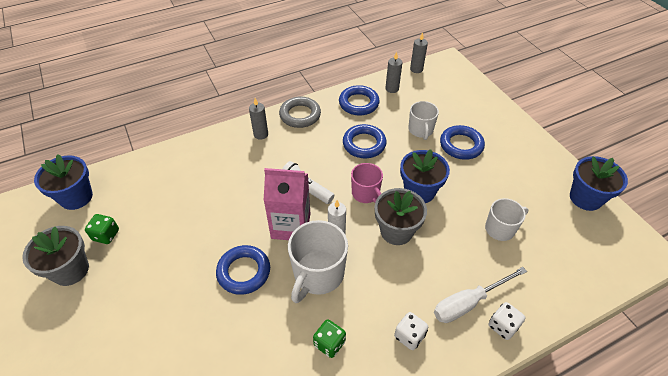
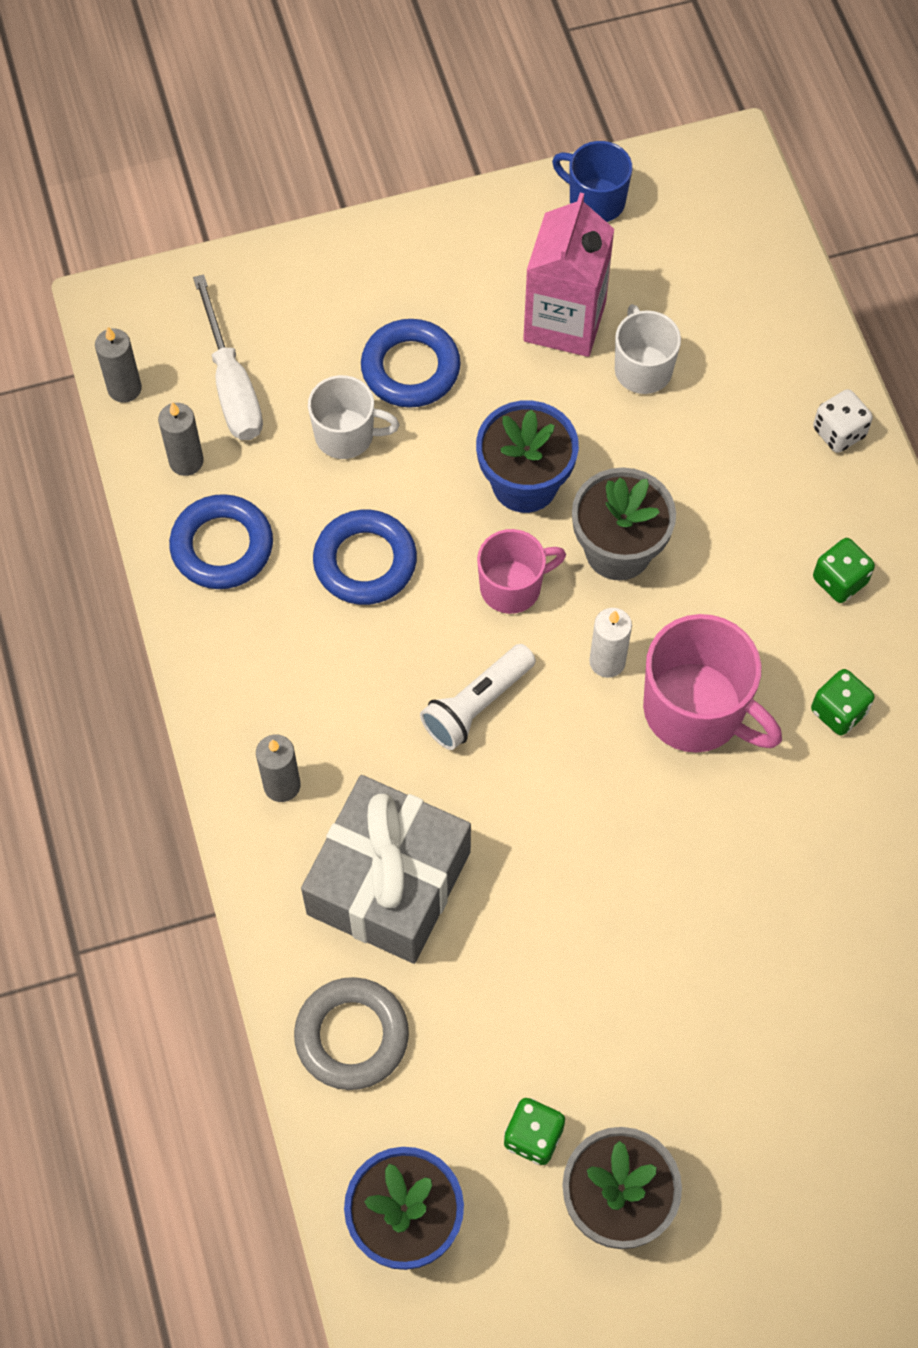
camera: 80 degrees left, 15 degrees up
(221, 171) = (388, 882): none -> grey gift
(244, 272) = (671, 847): blue ring -> none
(291, 226) = (572, 747): pink carton -> pink carton (564, 321)
(300, 115) = (233, 687): grey ring -> grey ring (352, 1036)
(318, 274) = (696, 710): white mug -> pink mug
(409, 336) = (839, 580): white dice -> green dice
(468, 302) = (789, 470): white screwdriver -> white screwdriver (231, 385)
(585, 198) = (595, 200): blue flower pot -> blue mug

